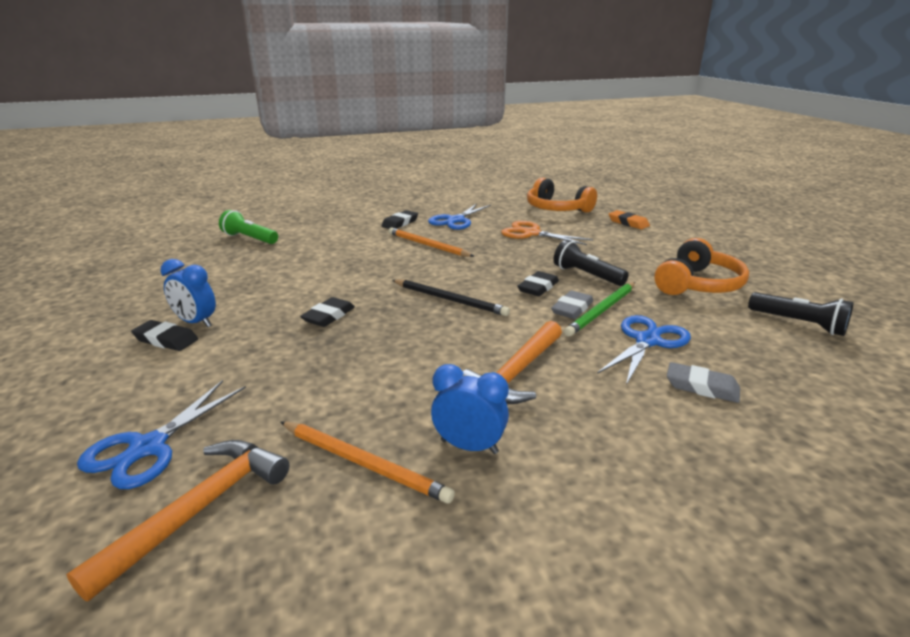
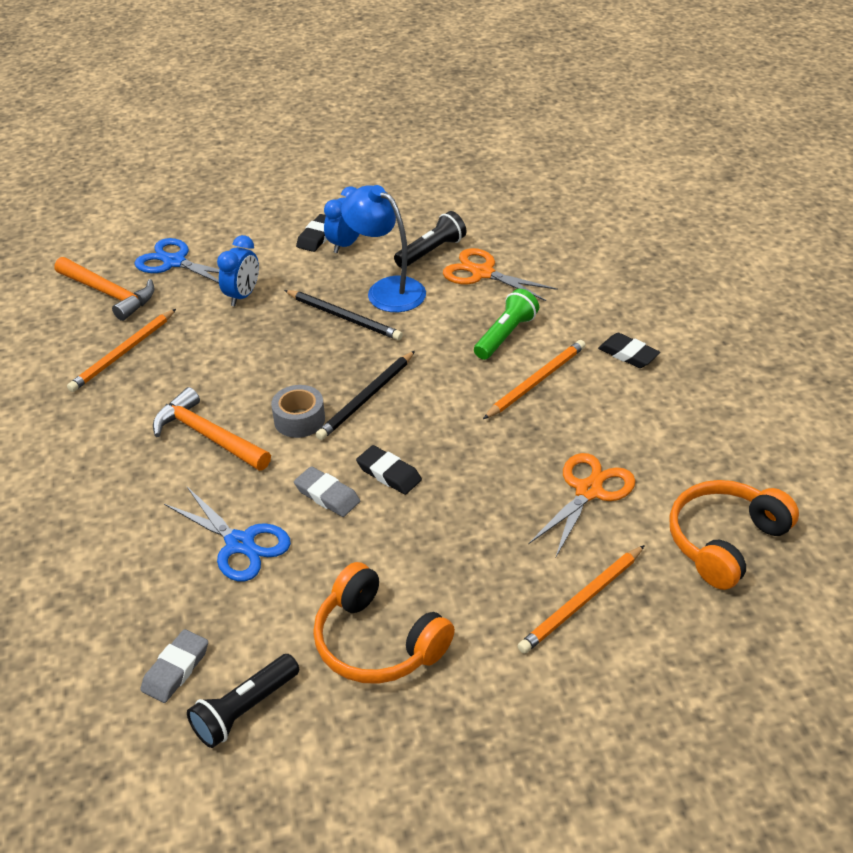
camera: 95 degrees right, 15 degrees up
(249, 239) = (559, 237): green flashlight -> green flashlight (505, 335)
(285, 262) = (482, 273): none -> orange scissors
(291, 298) = (387, 290): none -> blue lamp
(328, 316) = (344, 317): black eraser -> black pencil
(456, 220) = (645, 411): blue scissors -> none
(469, 446) = (121, 402): blue clock -> blue clock (242, 296)
(482, 327) = (299, 420): none -> grey tape
(587, 275) = (421, 526): black flashlight -> black flashlight (431, 251)
(602, 310) = (317, 521): green pencil -> none
(620, 235) = (582, 601): none -> orange pencil
(628, 223) = (652, 630): orange eraser -> none
(701, 387) = (147, 561): grey eraser -> grey eraser (176, 669)

